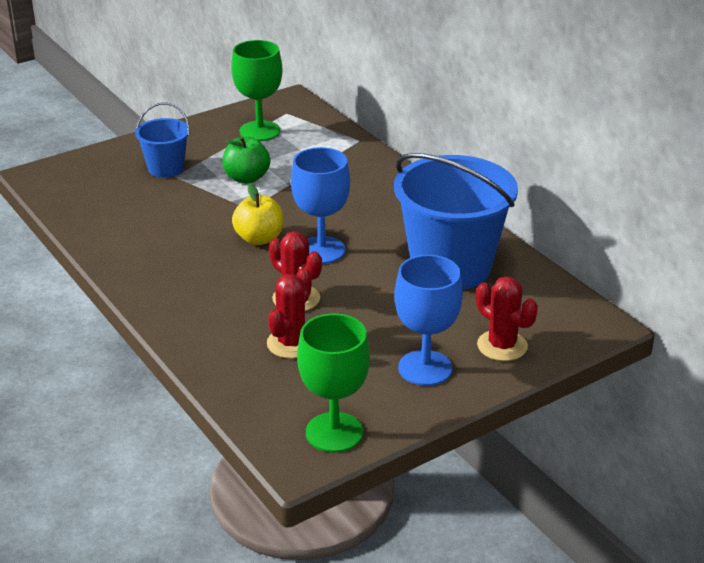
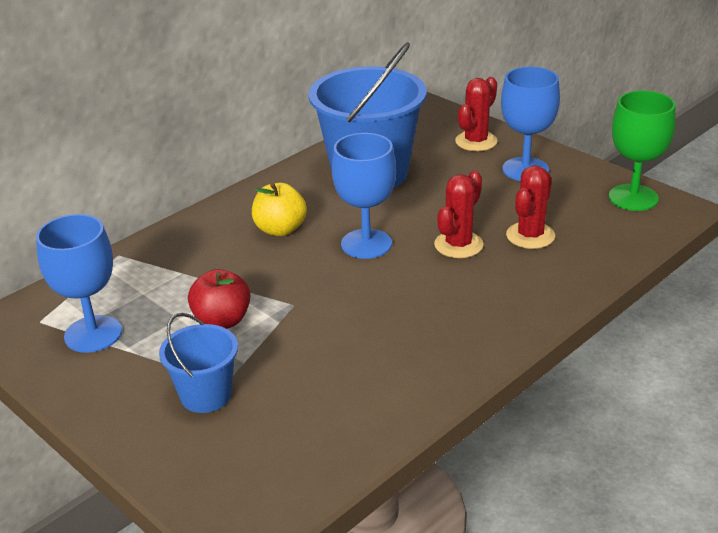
camera: 100 degrees left, 0 degrees up
(246, 178) = (222, 321): green apple -> red apple
(259, 131) = (93, 334): green goblet -> blue goblet
(259, 239) = (357, 286): yellow apple -> yellow apple (280, 229)
(291, 343) = (530, 236): red cactus -> red cactus turned 75 degrees counterclockwise

